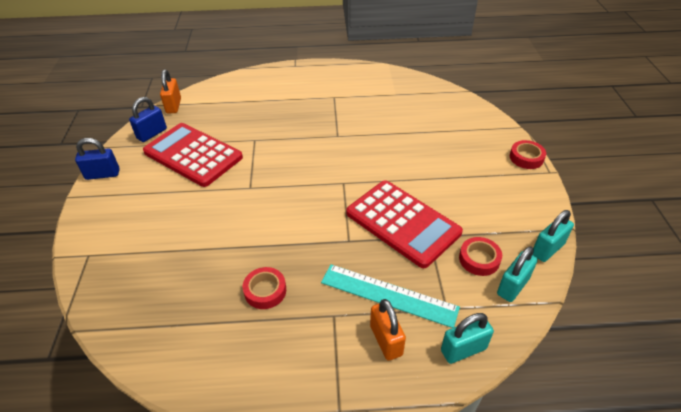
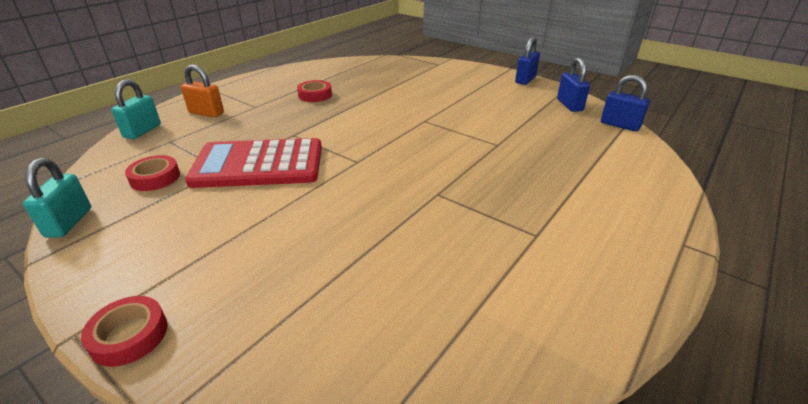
camera: 130 degrees right, 10 degrees down
(173, 106) = (620, 125): orange padlock -> blue padlock
(193, 155) = (509, 112): red calculator -> none
(388, 295) = (225, 127): turquoise ruler -> none
(512, 286) = (109, 176): turquoise padlock -> none

